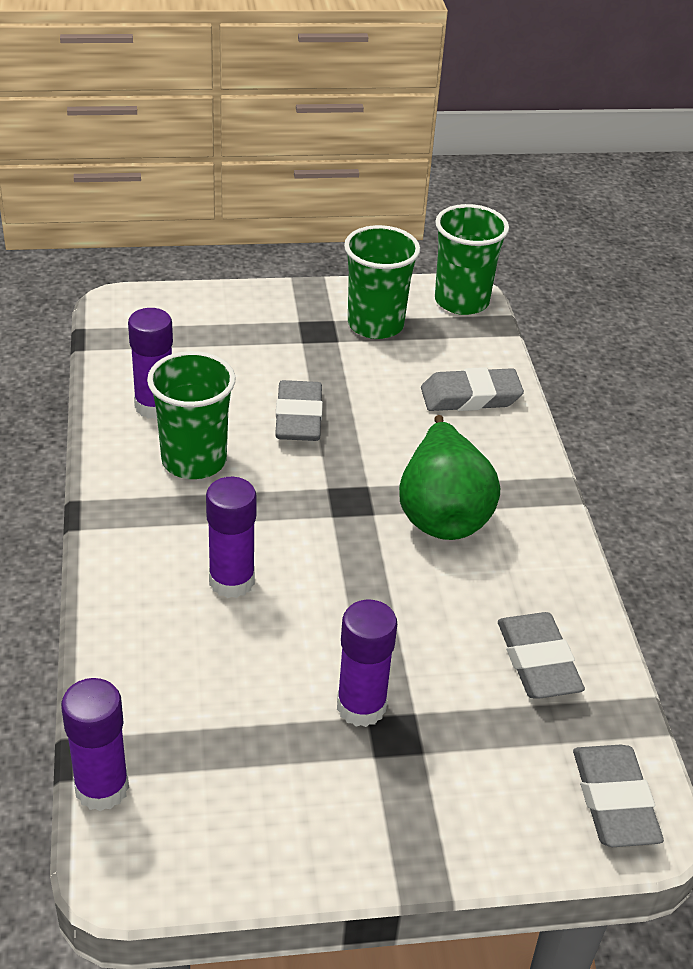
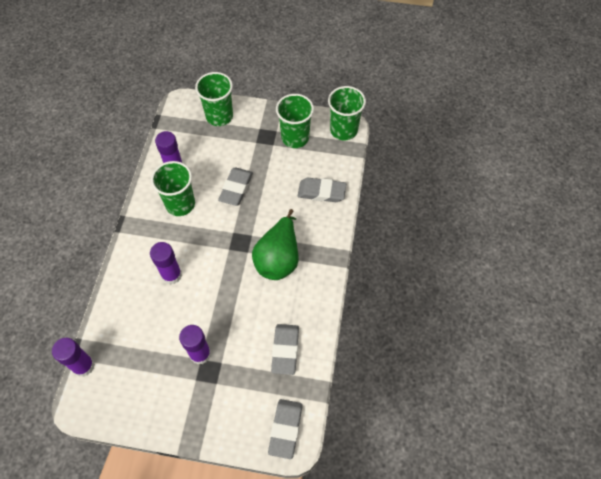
camera: 20 degrees right, 20 degrees up
(209, 314) = (219, 116): none -> green cup

